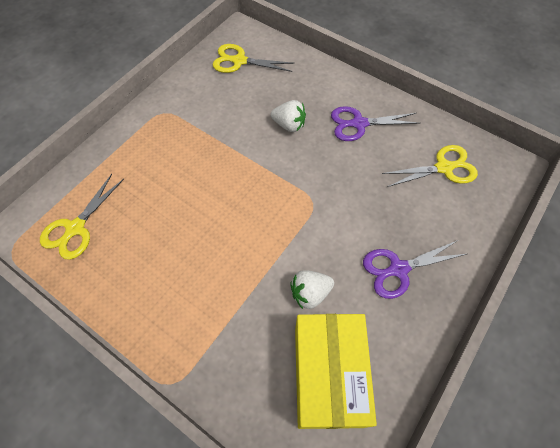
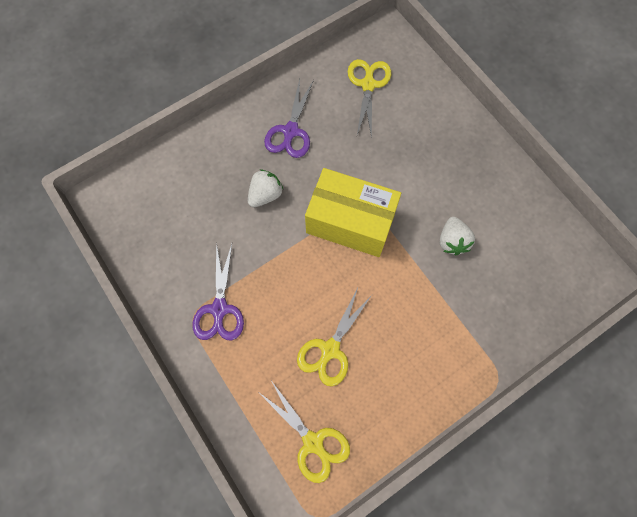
camera: 70 degrees left, 10 degrees up
(239, 61) = (151, 215): yellow scissors -> yellow scissors (330, 350)
(327, 376) = (524, 253): yellow box -> yellow box (350, 222)
(398, 269) = (452, 165): purple scissors -> purple scissors (219, 309)

